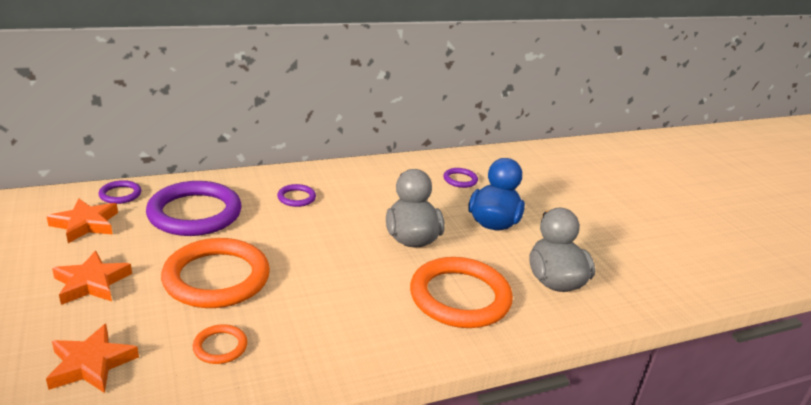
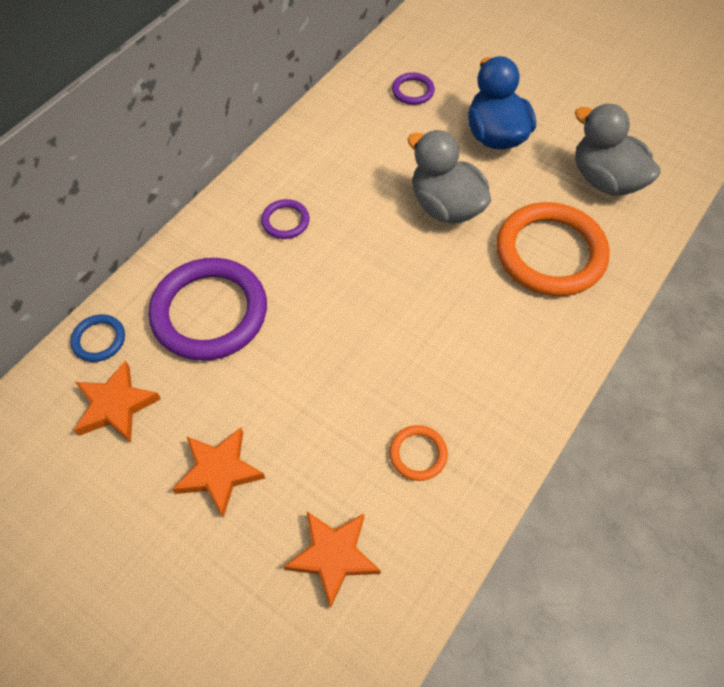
camera: 30 degrees left, 30 degrees up
(120, 194) = (99, 340): purple ring -> blue ring
(216, 278) = (327, 380): orange ring -> none

